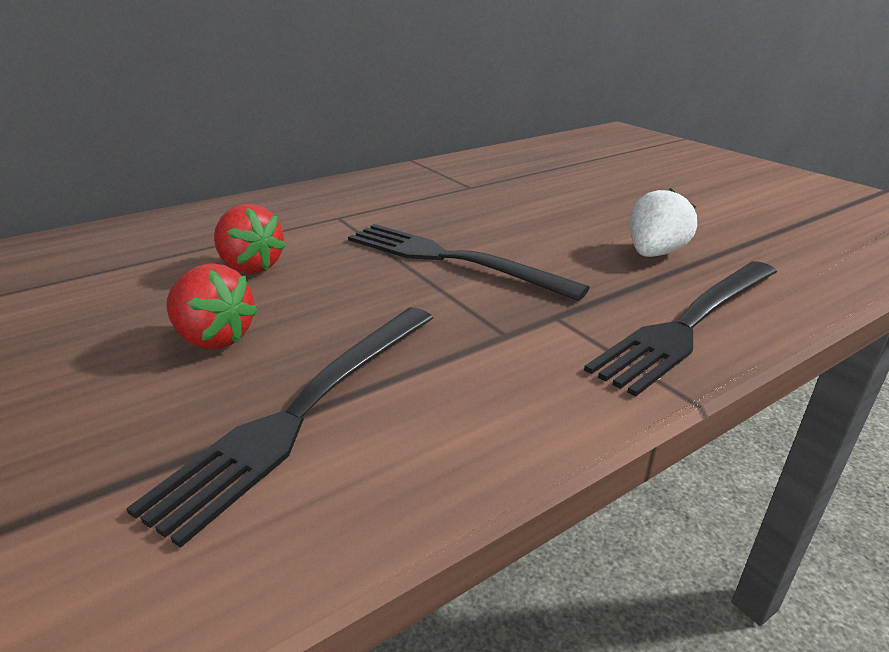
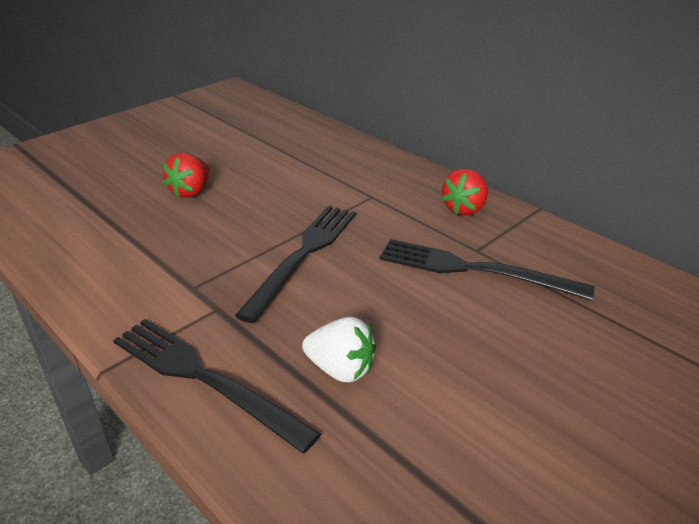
camera: 80 degrees right, 5 degrees up
(250, 267) = (277, 182): red strawberry -> red strawberry (464, 209)
(304, 410) = (122, 230): black fork -> black fork (474, 270)

